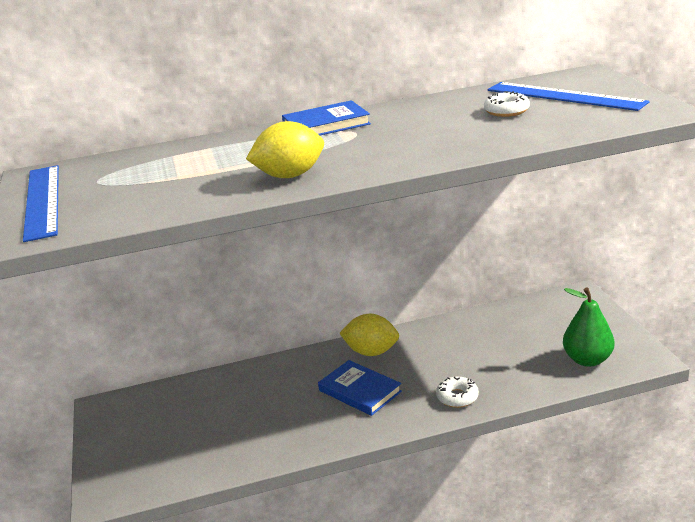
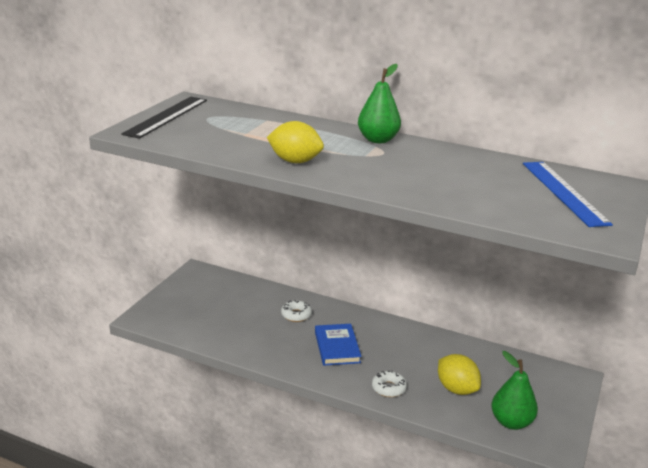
camera: 35 degrees right, 0 degrees up
(43, 201) = (167, 116): blue ruler -> black ruler
(326, 125) = (378, 140): blue book -> green pear
(371, 352) = (376, 328): yellow lemon -> yellow lemon (456, 389)
(506, 111) = (501, 183): white donut -> white donut (296, 315)

